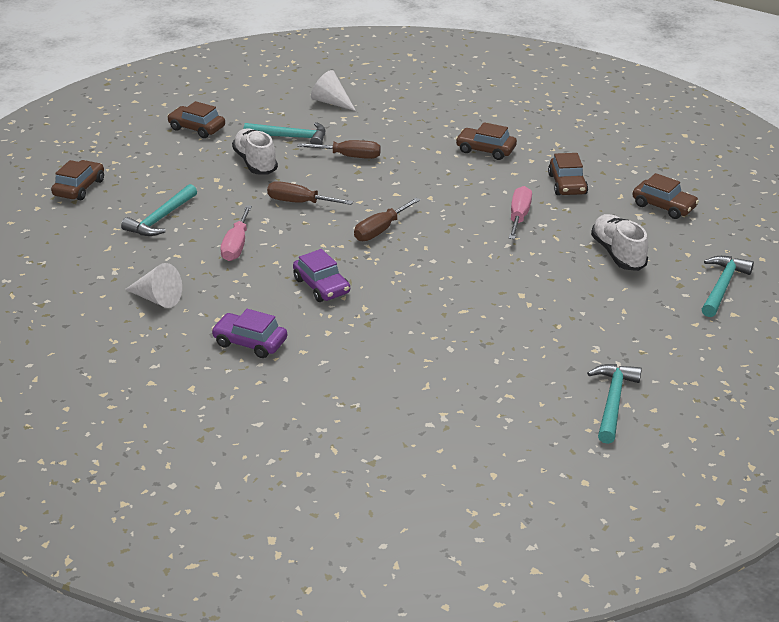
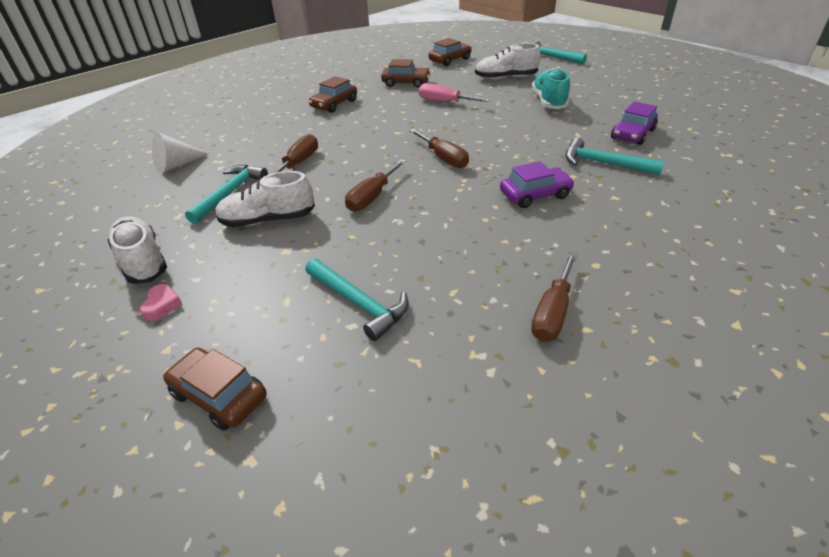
camera: 75 degrees left, 5 degrees up
(153, 148) = (162, 305): none -> pink heart
(157, 299) = (552, 313): white cone -> brown screwdriver
(197, 128) = (143, 261): brown car -> white shoe
(236, 245) = (445, 243): pink screwdriver -> none
(250, 342) = (639, 244): purple car -> purple car (632, 134)
(551, 289) = (548, 101): none -> turquoise shoe
(612, 401) = (685, 97): turquoise hammer -> turquoise hammer (604, 163)

